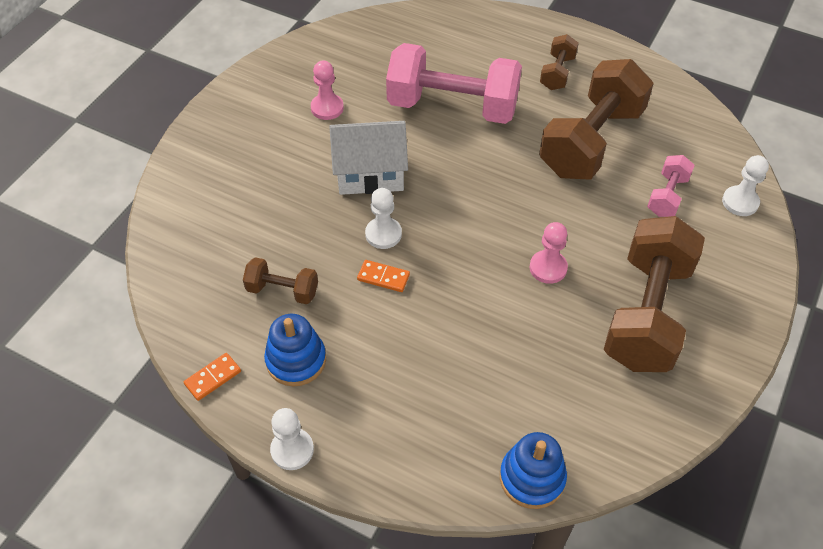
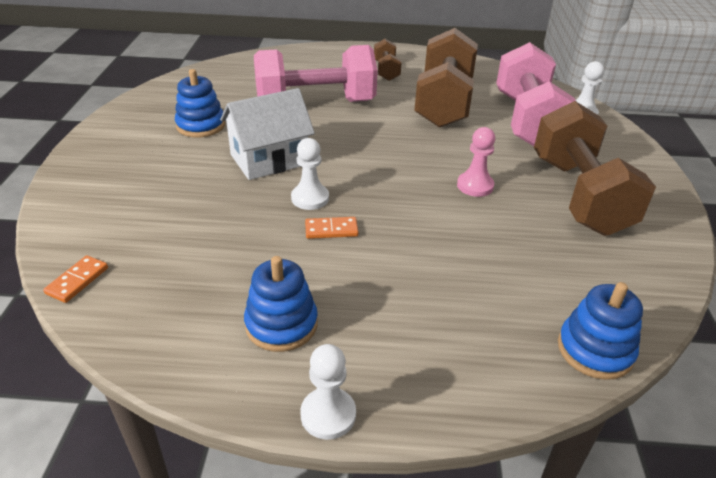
camera: 25 degrees left, 15 degrees down
(213, 378) = (190, 372): orange domino -> orange domino (77, 281)
(282, 290) = (231, 267): brown dumbbell -> none
(327, 108) = (201, 125): pink pawn -> blue stacking toy
(667, 196) = (528, 121): pink dumbbell -> pink dumbbell, size x2.13

